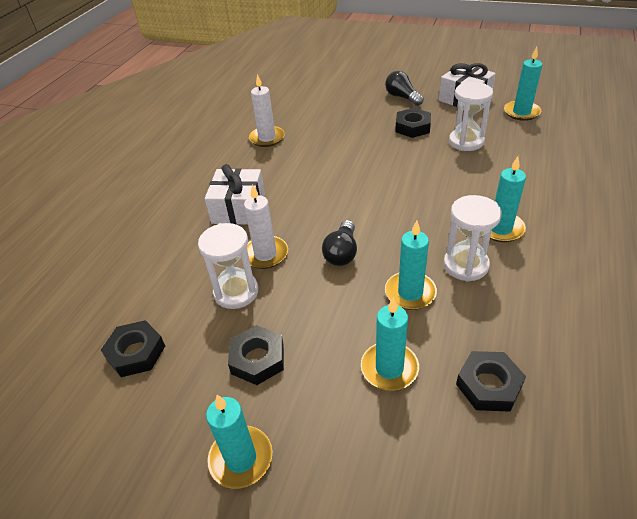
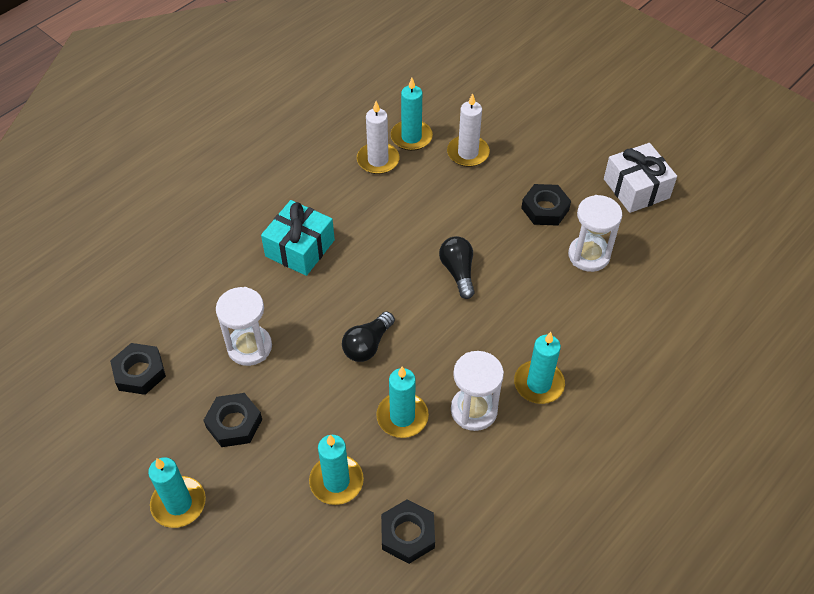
camera: 20 degrees right, 10 degrees up
(239, 209) = (300, 248): white gift -> turquoise gift
(265, 254) = (296, 316): white candle -> white candle (468, 153)
(402, 97) = (565, 156): black light bulb -> black light bulb (458, 272)
(521, 112) = (686, 237): turquoise candle -> turquoise candle (411, 137)

